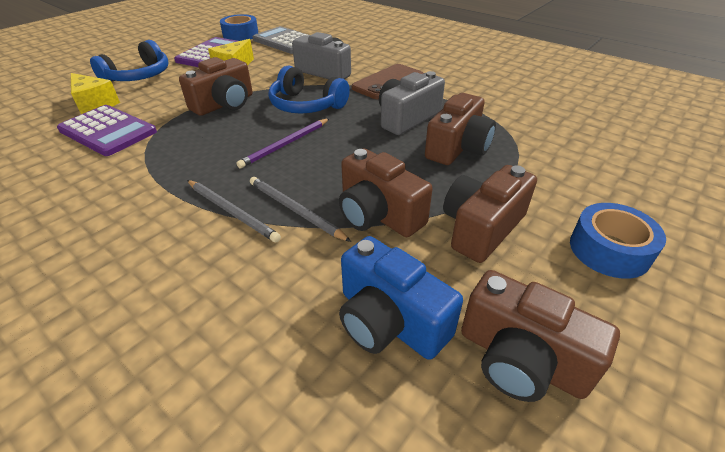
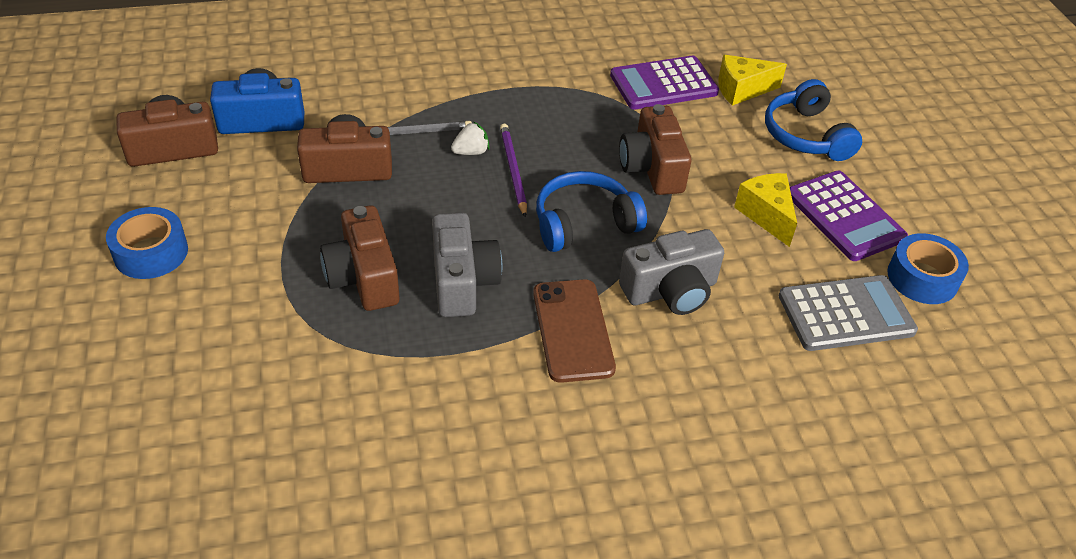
camera: 125 degrees right, 5 degrees up
(232, 212) = (446, 105): grey pencil -> none
(285, 169) = (471, 152): none -> white strawberry
(481, 228) = (261, 207): brown camera -> none

